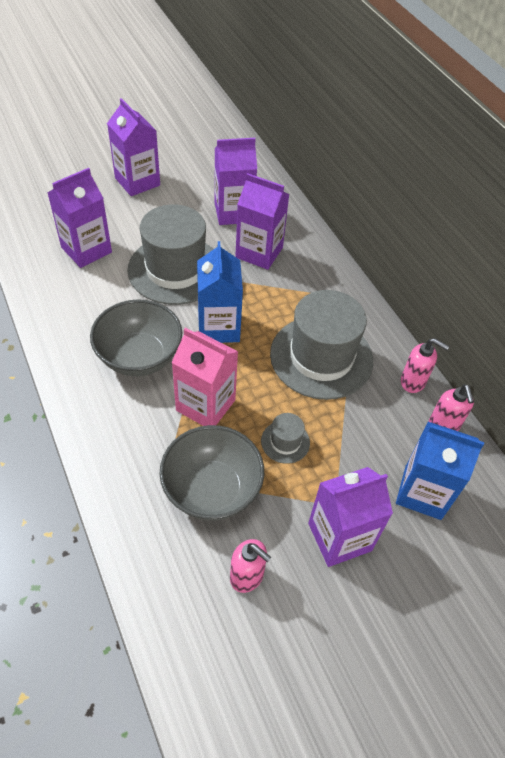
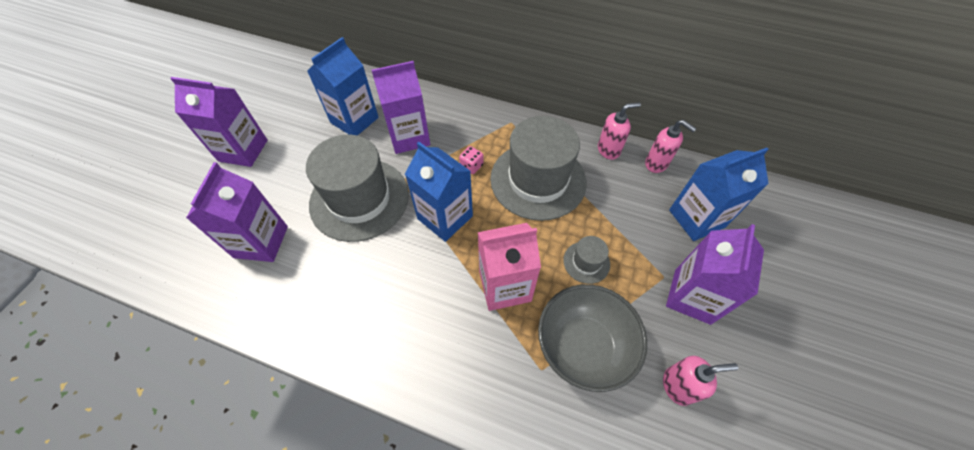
camera: 40 degrees left, 5 degrees up
(139, 357) = (412, 293): grey bowl -> none
(233, 212) = (354, 120): purple carton -> blue carton
(281, 307) = (471, 166): none -> pink dice

